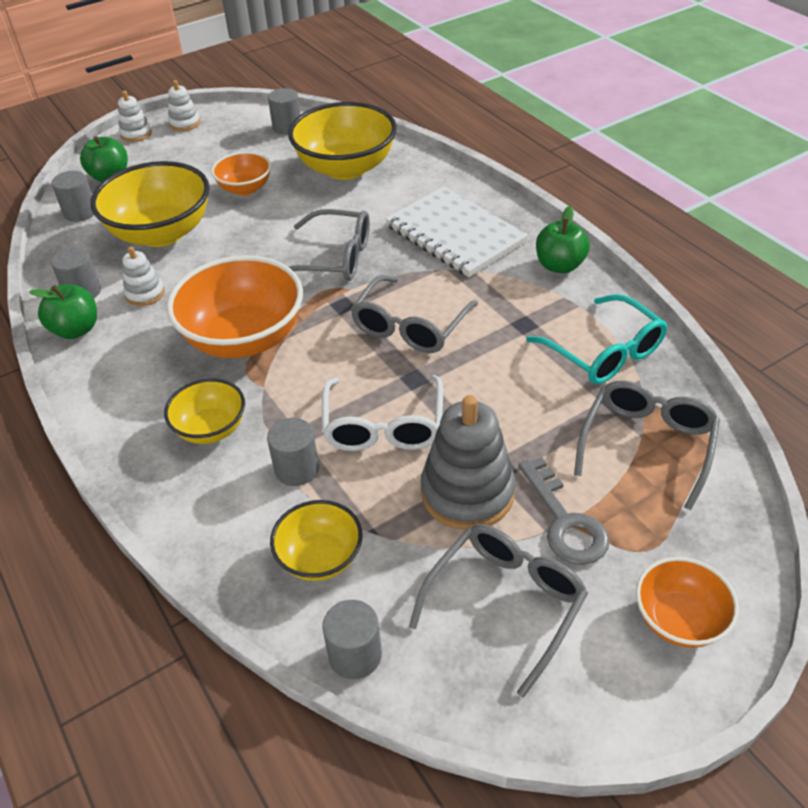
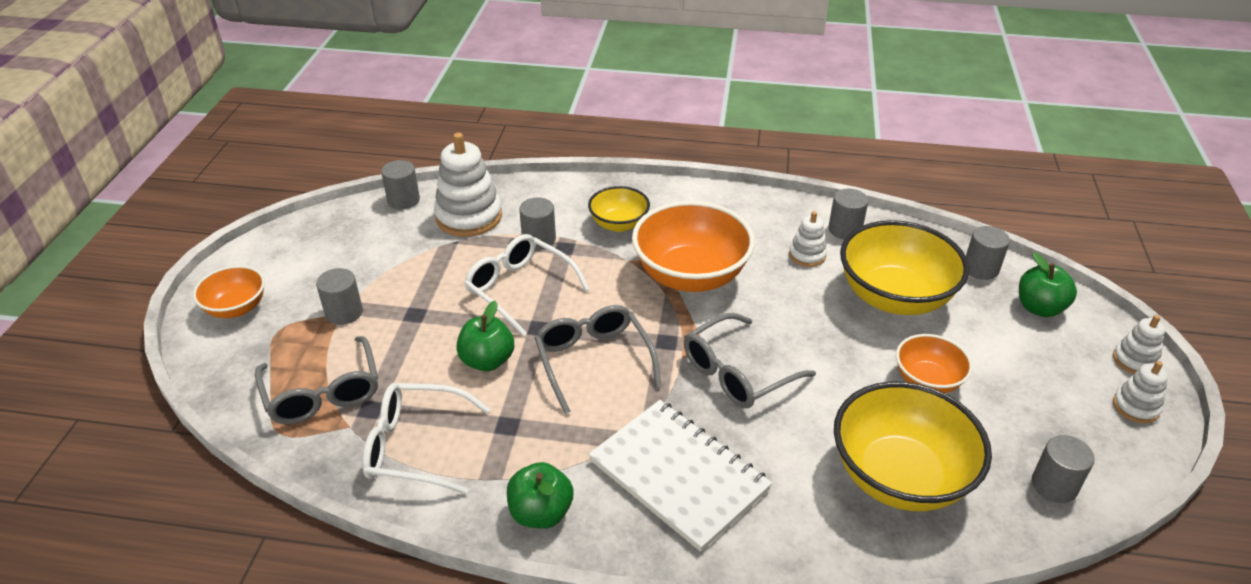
camera: 130 degrees right, 5 degrees down
(76, 330) = (797, 212): green apple -> green apple (487, 361)
(320, 558) = (469, 217): yellow bowl -> white stacking toy
(455, 234) = (679, 475): white notebook -> white notebook turned 45 degrees clockwise
(467, 492) = (422, 290): grey stacking toy -> none
(506, 603) = (345, 258): grey glasses -> none
(565, 522) = (344, 312): grey key -> grey cylinder
(604, 352) = (415, 446): turquoise glasses -> white glasses

